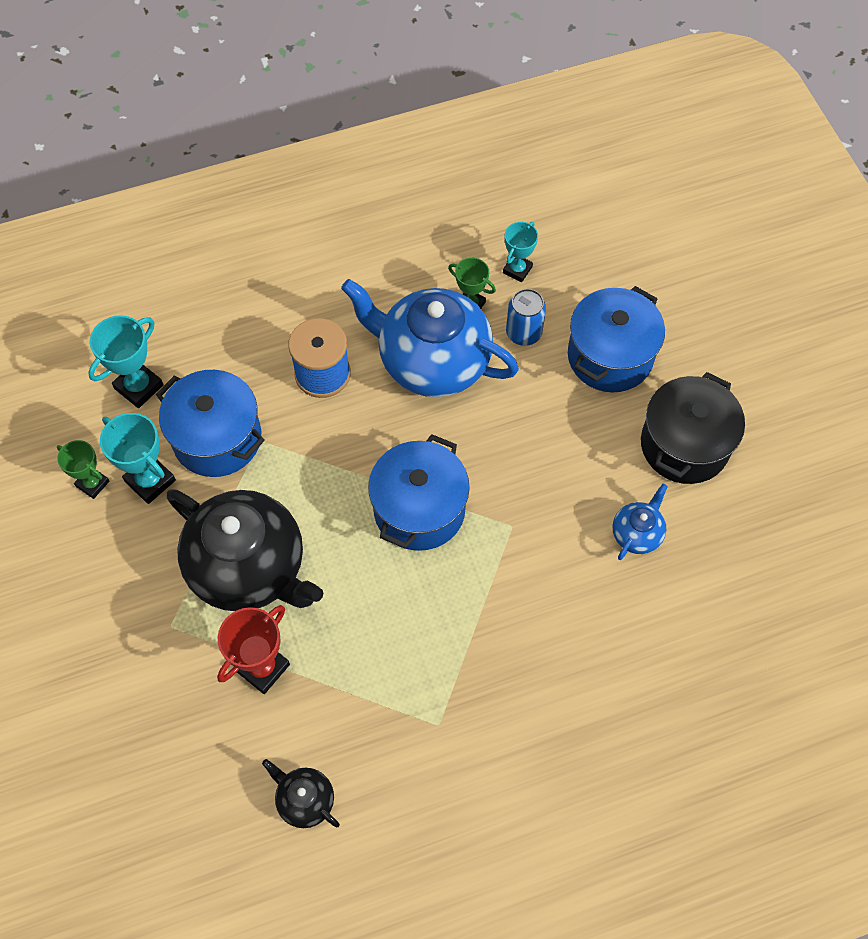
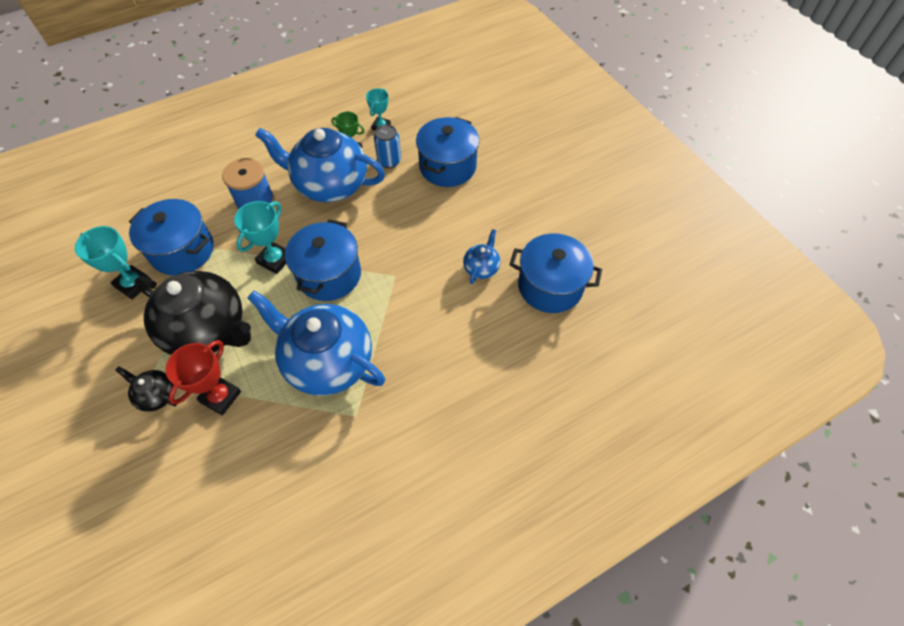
camera: 10 degrees left, 5 degrees down
(92, 484) = (91, 292): green trophy -> none
(139, 387) = (125, 227): turquoise trophy -> turquoise trophy (275, 260)
(305, 800) = (257, 488): black teapot -> black teapot (157, 395)
(407, 641) = (328, 362): none -> blue teapot
(684, 445) = (504, 211): black pot -> none
(732, 579) = (550, 286): none -> blue pot

